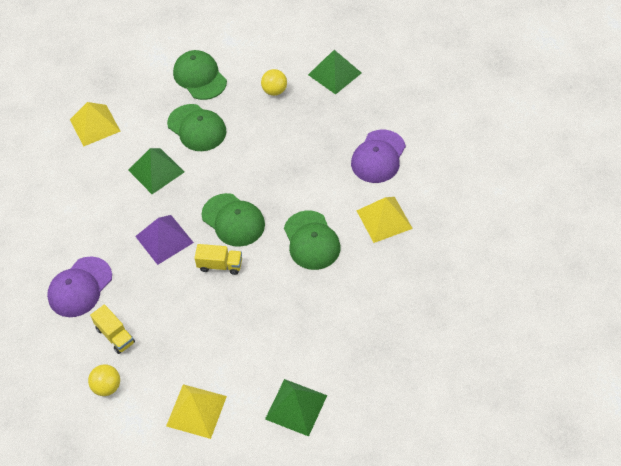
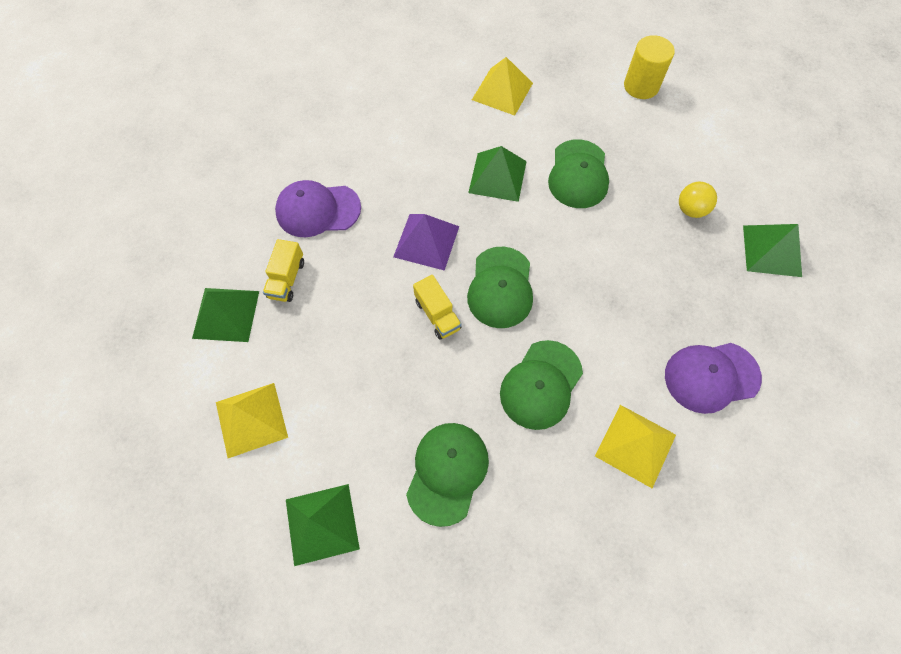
camera: 50 degrees right, 10 degrees up
(107, 386) = (226, 314): yellow ball -> green pyramid
(168, 51) = (641, 86): none -> yellow cylinder
(200, 77) = (639, 133): green cap -> green cap (447, 472)

